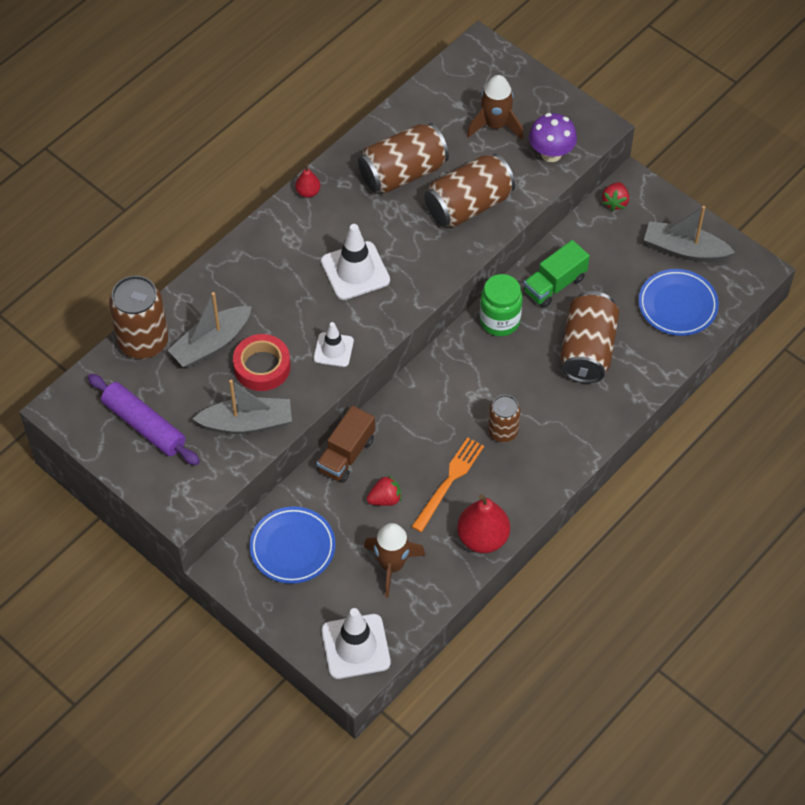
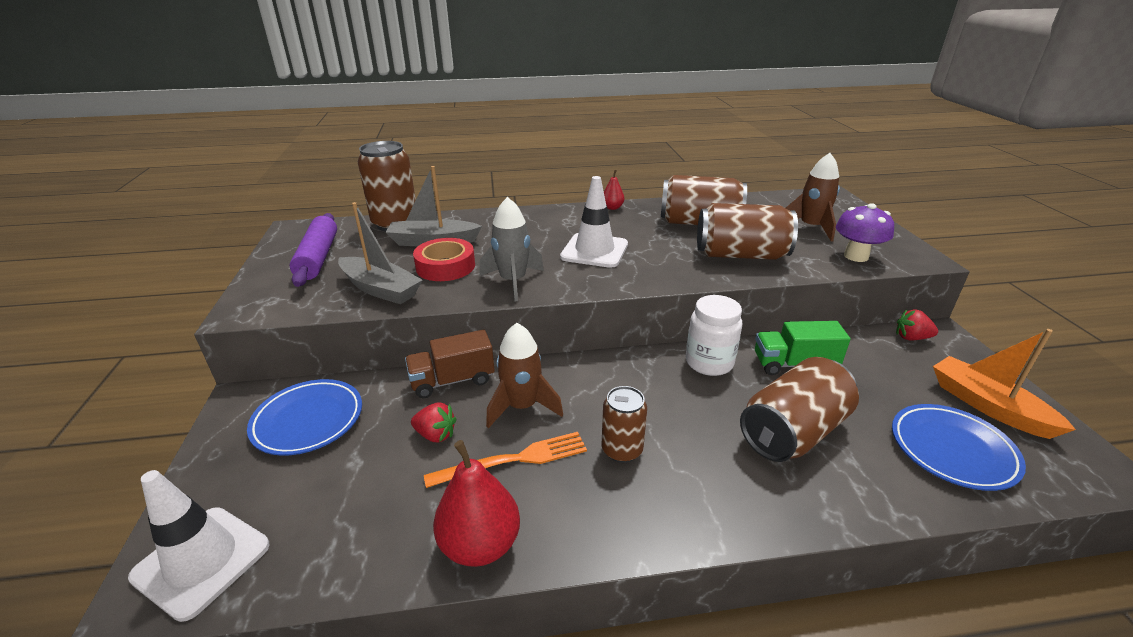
camera: 40 degrees right, 25 degrees down
(333, 350) = (513, 281): white traffic cone -> grey rocket
(392, 565) = (357, 501): brown rocket -> brown rocket (522, 406)
(499, 321) = (709, 363): green jar -> white jar
(615, 202) = (911, 338): red strawberry -> red strawberry turned 45 degrees clockwise
(684, 250) = (987, 406): grey boat -> orange boat

